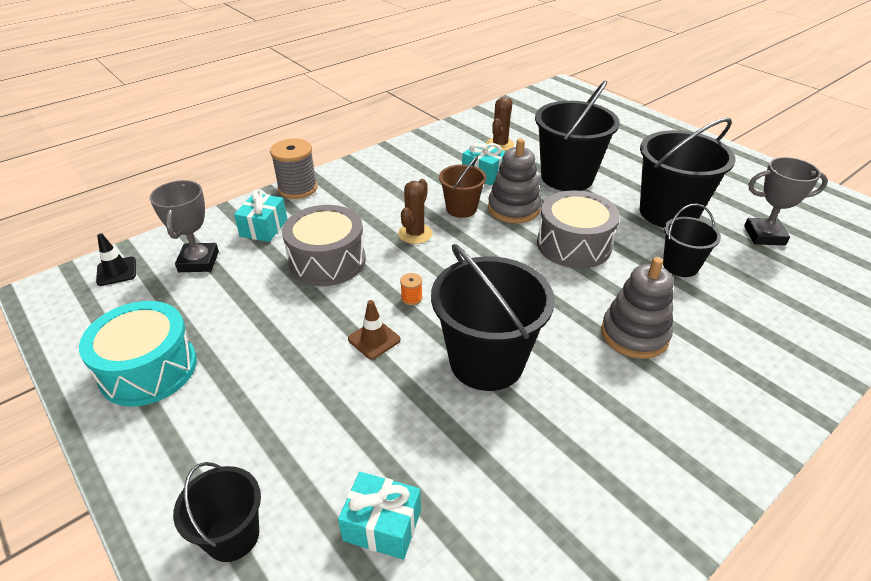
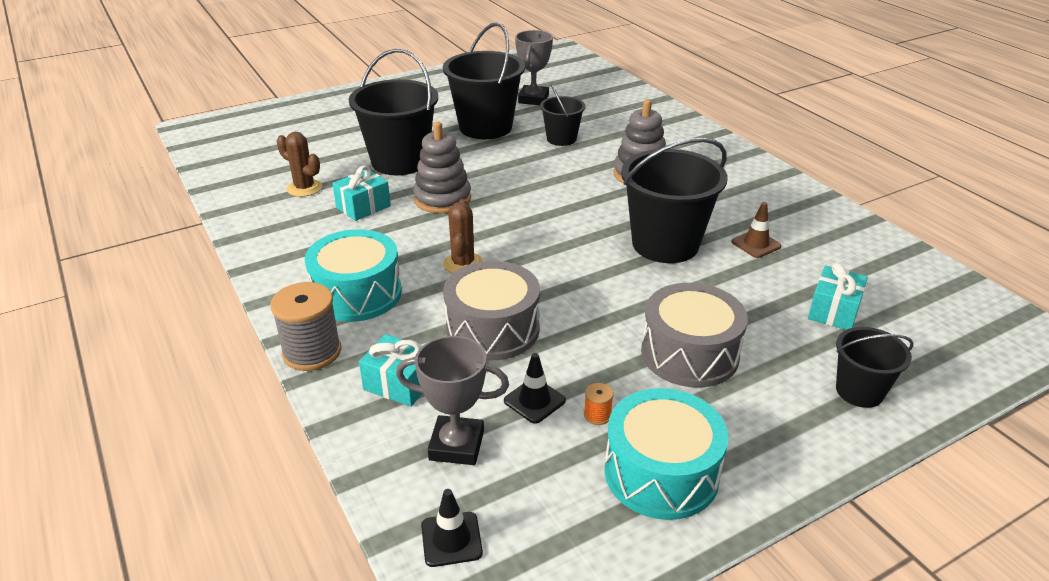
camera: 80 degrees left, 5 degrees down
(240, 292) = (534, 401): none -> black traffic cone
(365, 193) = (357, 294): none -> turquoise drum
(374, 339) = (630, 303): brown traffic cone -> brown traffic cone (756, 244)
(411, 298) = (573, 275): orange spool -> orange spool (597, 415)
(415, 234) = (463, 264): brown cactus -> brown cactus turned 60 degrees clockwise
(461, 209) = (427, 229): brown bucket -> none
(573, 245) = (516, 178): grey drum -> grey drum (689, 354)

